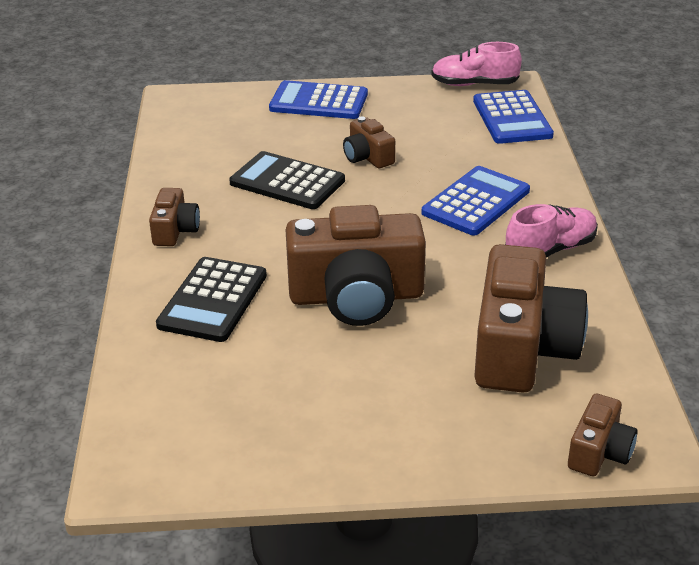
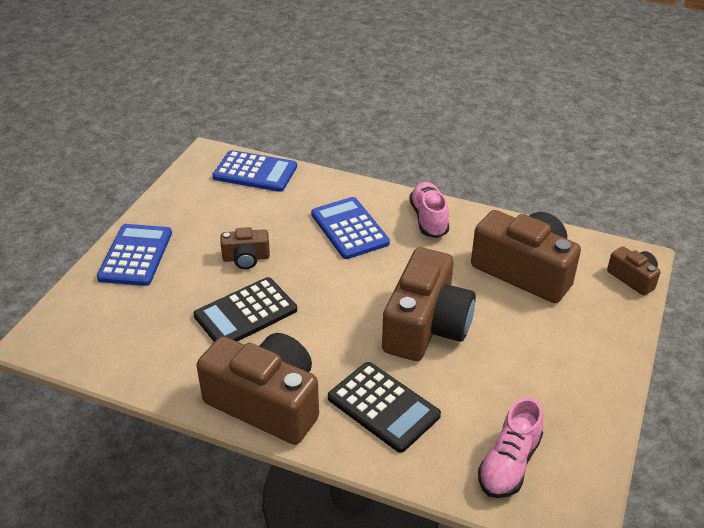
camera: 65 degrees left, 5 degrees up
(175, 230) = (266, 403): brown camera -> brown camera, size x2.06
(318, 102) = (135, 255): blue calculator -> blue calculator turned 150 degrees clockwise
(474, 84) = (191, 170): pink shoe -> pink shoe (509, 464)

